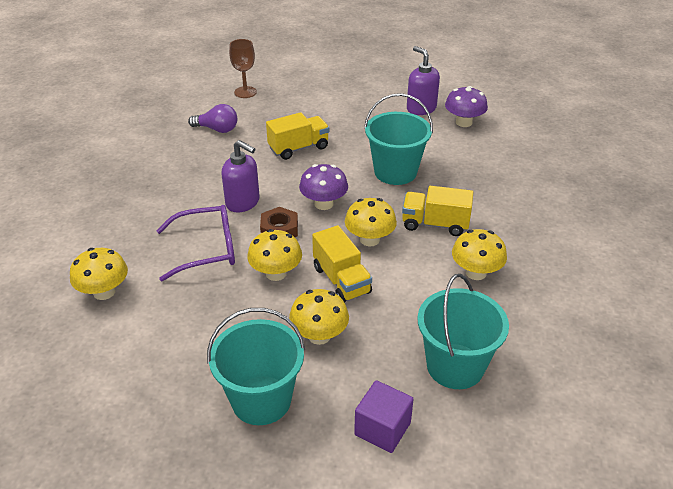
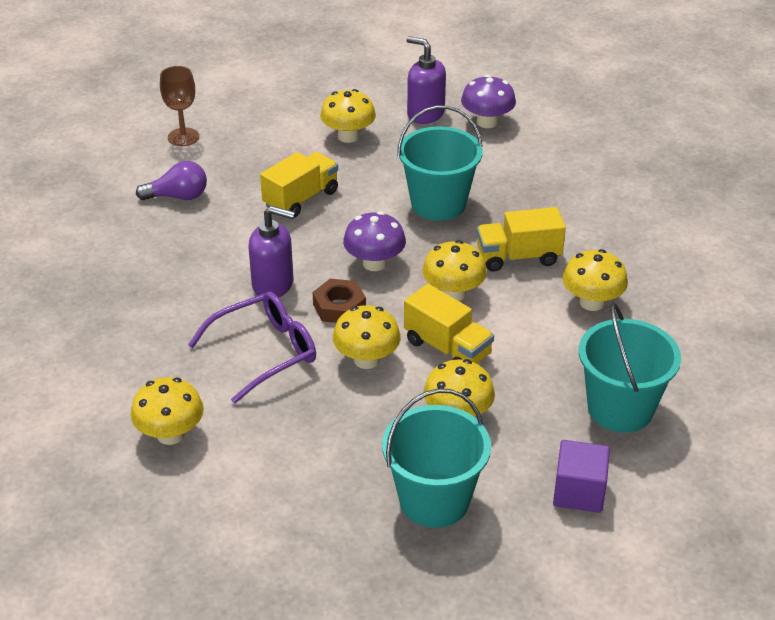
camera: 20 degrees left, 0 degrees up
(357, 113) = (348, 136): none -> yellow mushroom

